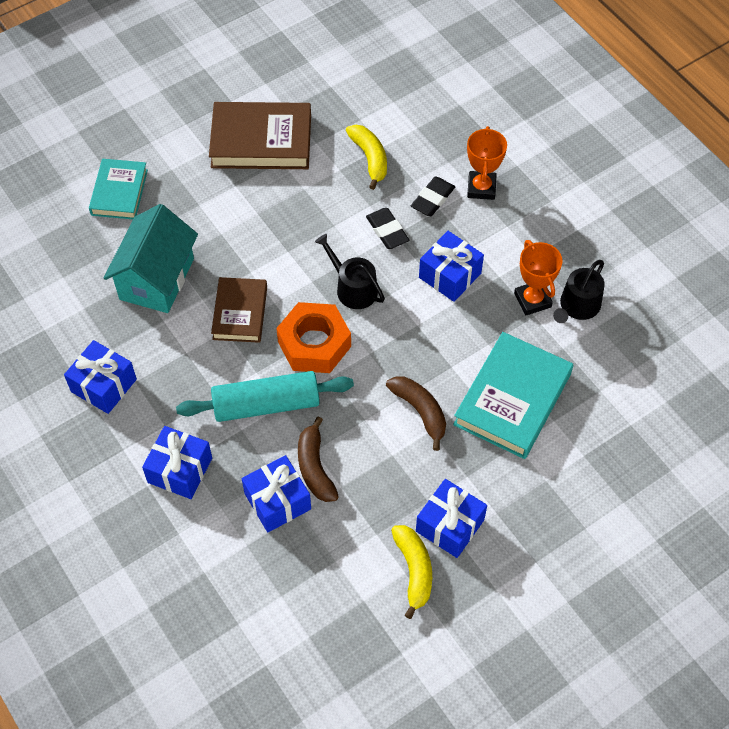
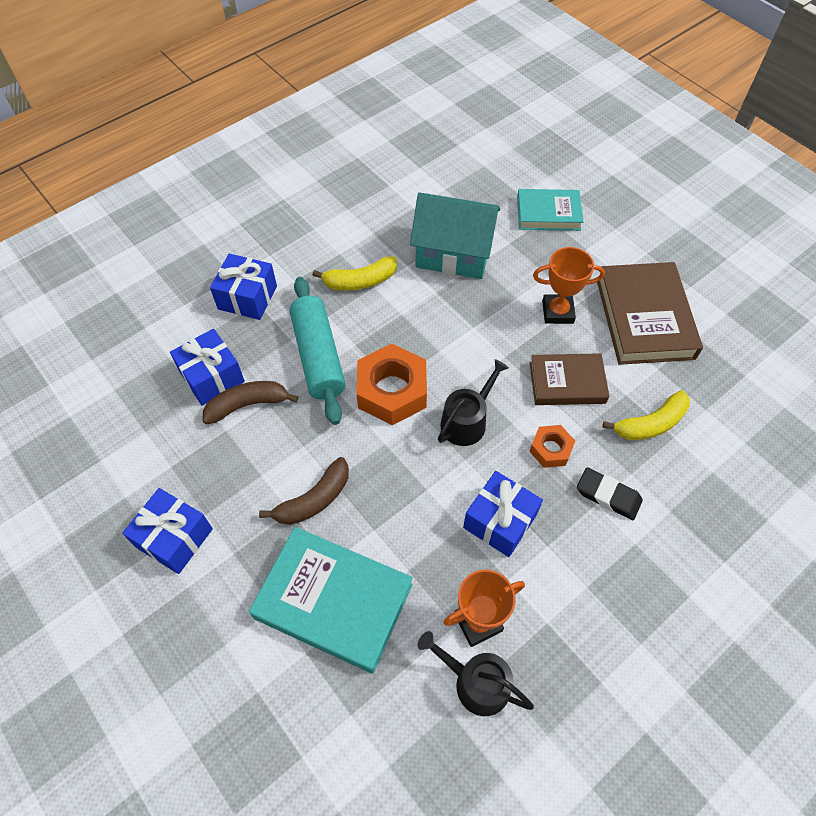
camera: 85 degrees right, 0 degrees up
(104, 385) = (334, 232): blue gift -> none
(240, 313) = (423, 323): brown book -> brown book (567, 382)
(387, 231) = (550, 449): black eraser -> orange nut
(414, 571) = (126, 505): yellow banana -> yellow banana (360, 281)
(481, 188) = (639, 552): orange trophy -> orange trophy (557, 312)

